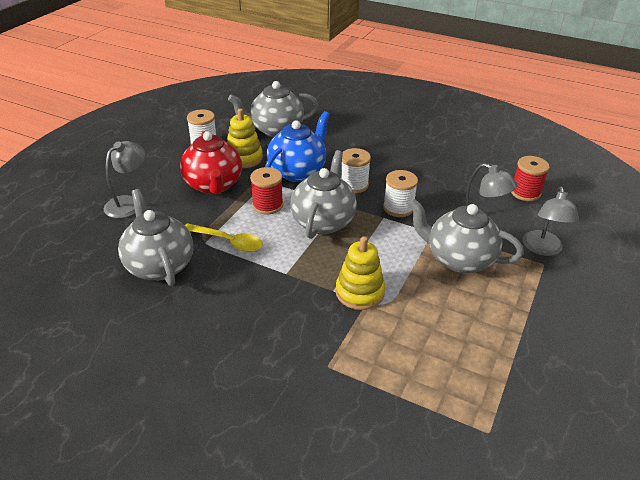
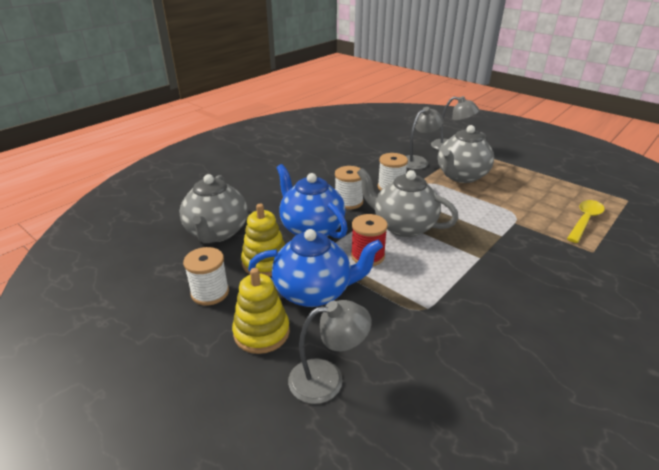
camera: 75 degrees left, 5 degrees down
(129, 203) = (327, 378): grey lamp -> grey lamp turned 120 degrees clockwise
(159, 265) = (468, 349): grey teapot -> none
(213, 185) = (314, 292): red teapot -> blue teapot
(228, 241) = (428, 290): yellow spoon -> yellow spoon (584, 220)
(359, 292) = (503, 223): yellow stacking toy -> yellow stacking toy (261, 332)
(525, 193) = (384, 138): red spool -> none

